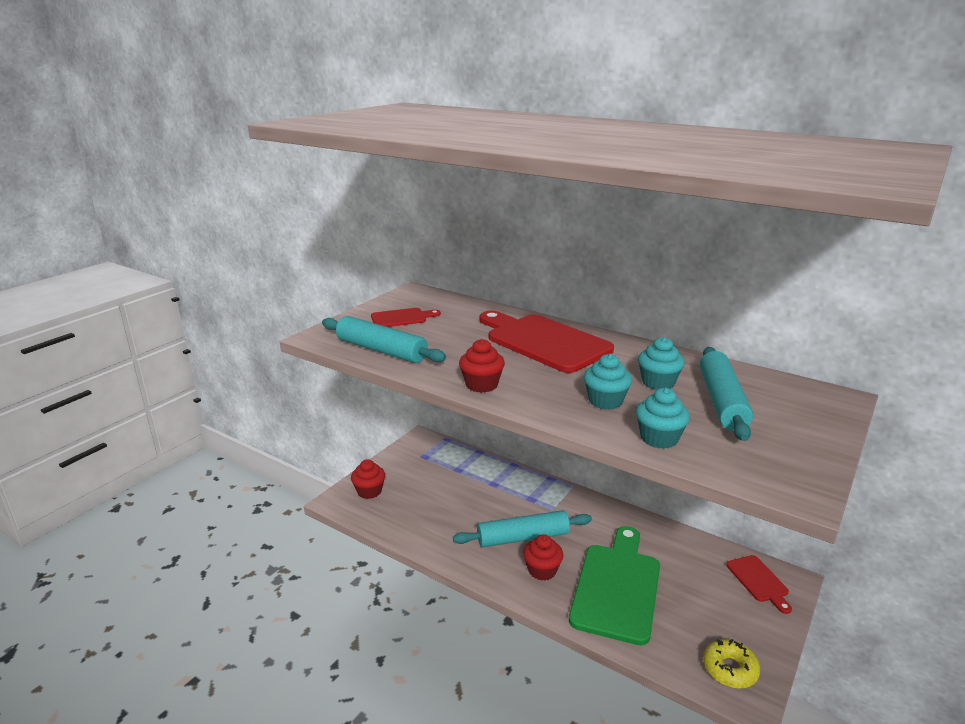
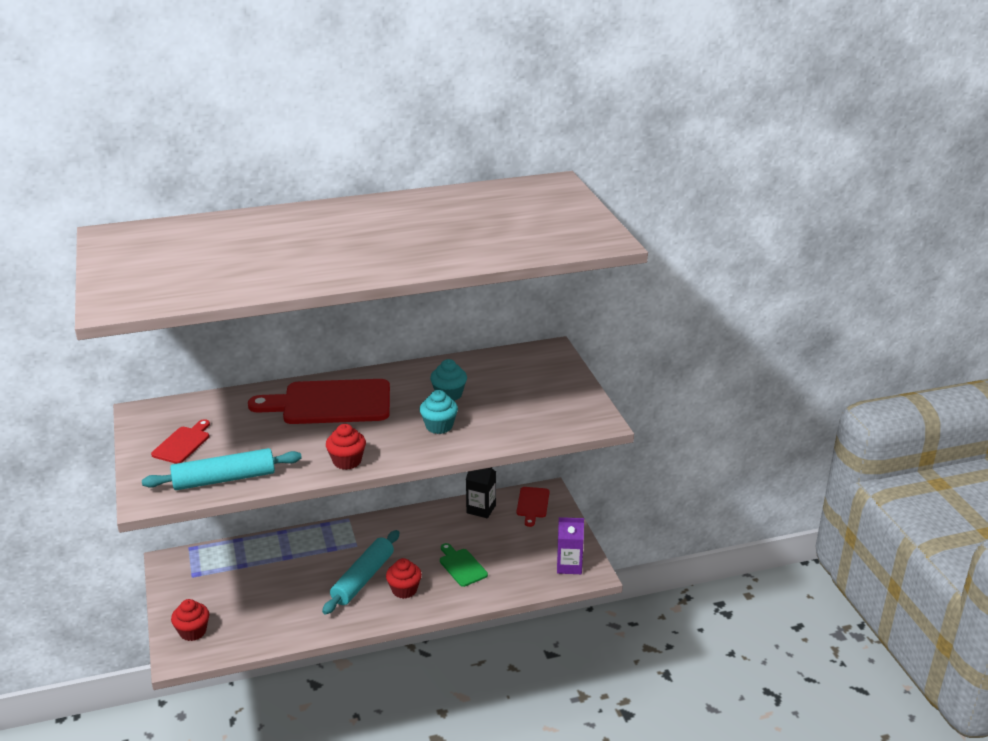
camera: 50 degrees left, 5 degrees up
(617, 587) = (461, 566): green cutting board -> green cutting board, size x0.49
(659, 438) = (501, 433): turquoise cupcake -> none
(698, 551) = (481, 509): none -> black carton
(721, 401) = (499, 387): turquoise rolling pin -> none
(730, 669) = (569, 566): yellow donut -> purple carton
(759, 581) = (532, 504): red cutting board -> red cutting board turned 75 degrees clockwise

